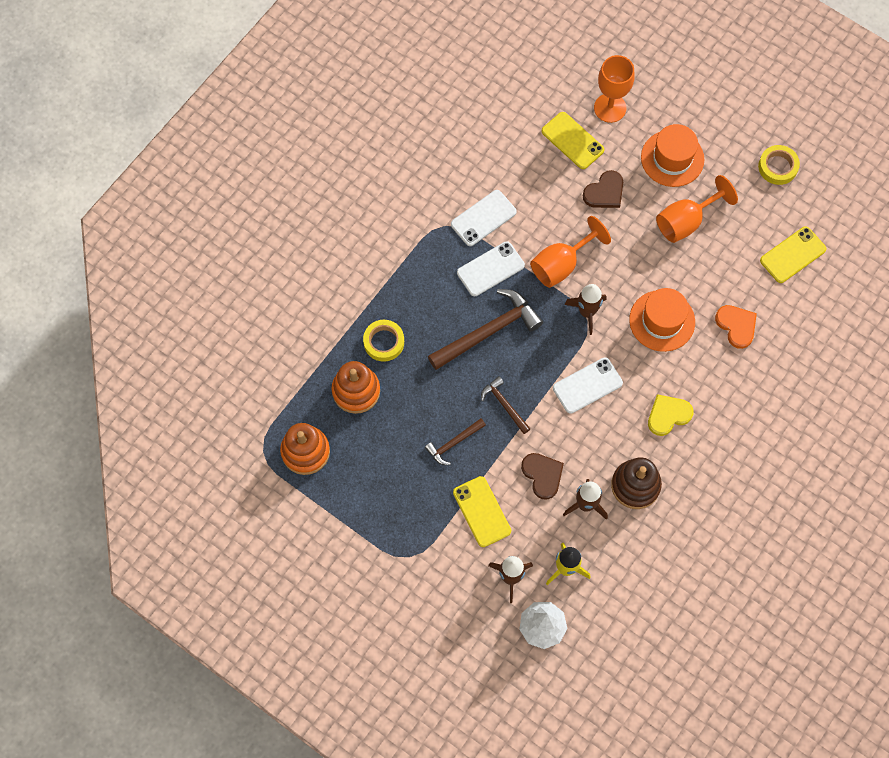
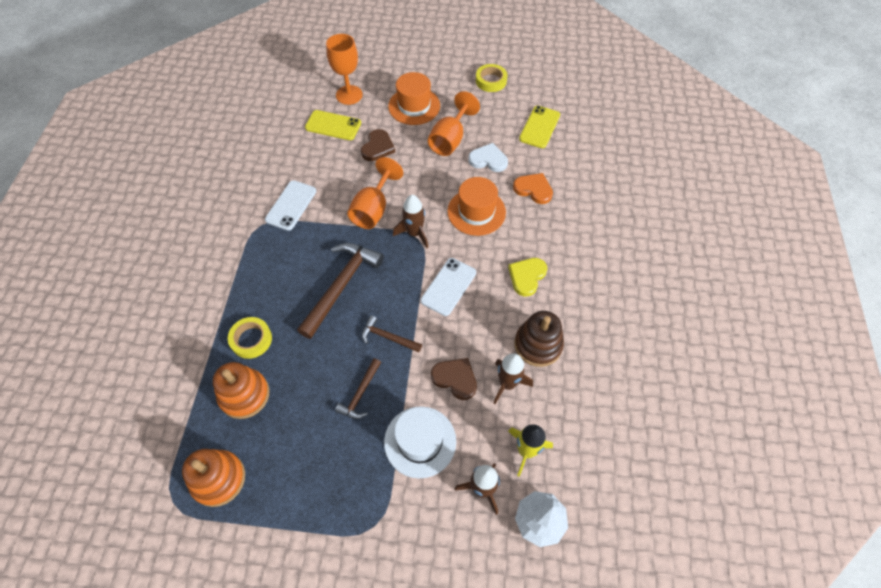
camera: 30 degrees left, 10 degrees down
(482, 511) = (420, 441): yellow phone -> white hat
(490, 269) = (317, 238): white phone -> none
(711, 267) = (488, 160): none -> white heart

